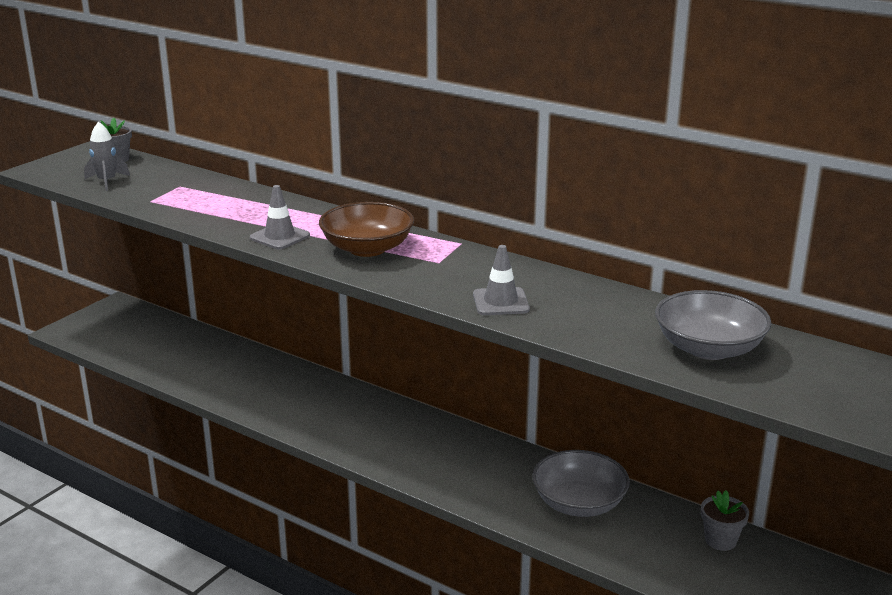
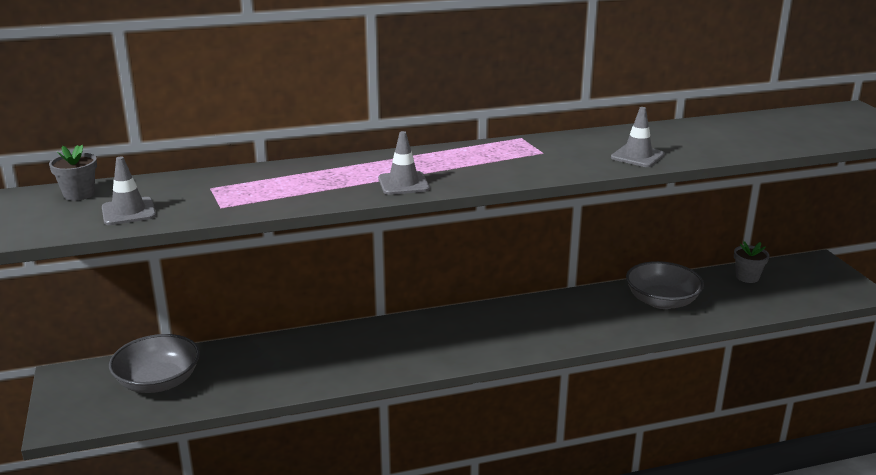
camera: 50 degrees left, 0 degrees up
(107, 181) = (128, 212): grey rocket -> grey traffic cone
(367, 248) = (480, 164): brown bowl -> none
(708, 348) = (775, 132): grey bowl -> grey bowl (158, 381)

